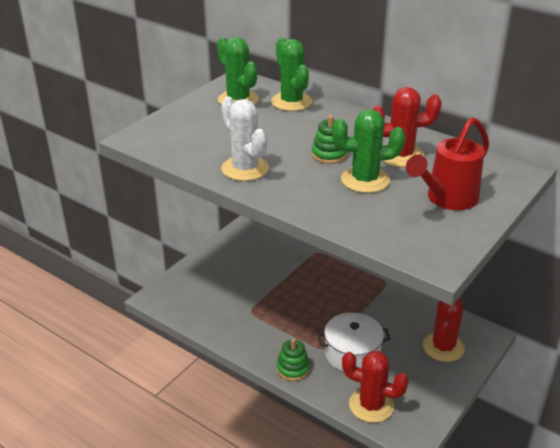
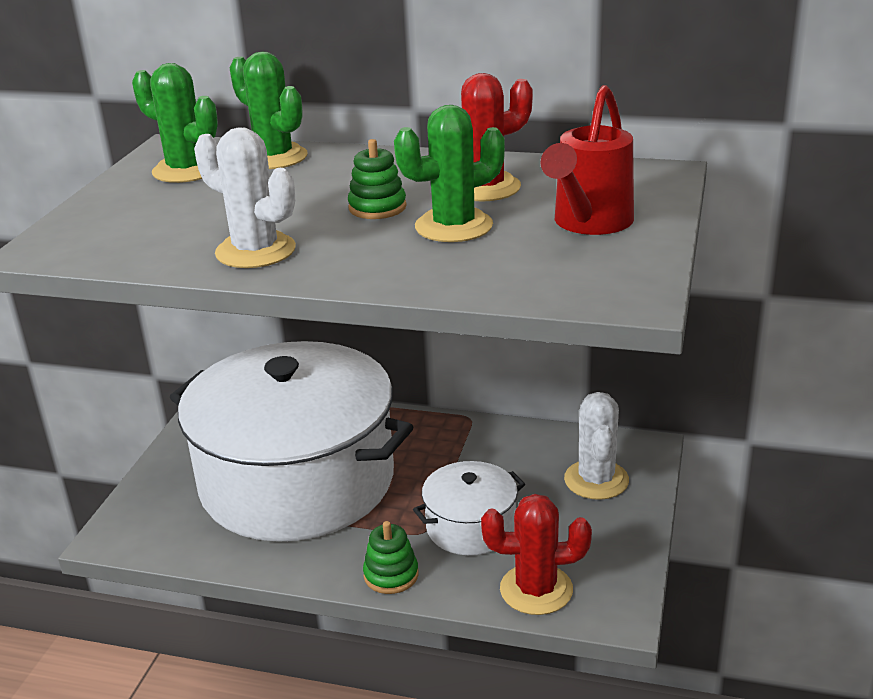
camera: 20 degrees left, 5 degrees down
(267, 294) = (297, 480): none -> white pot
(443, 347) = (596, 480): red cactus -> white cactus

